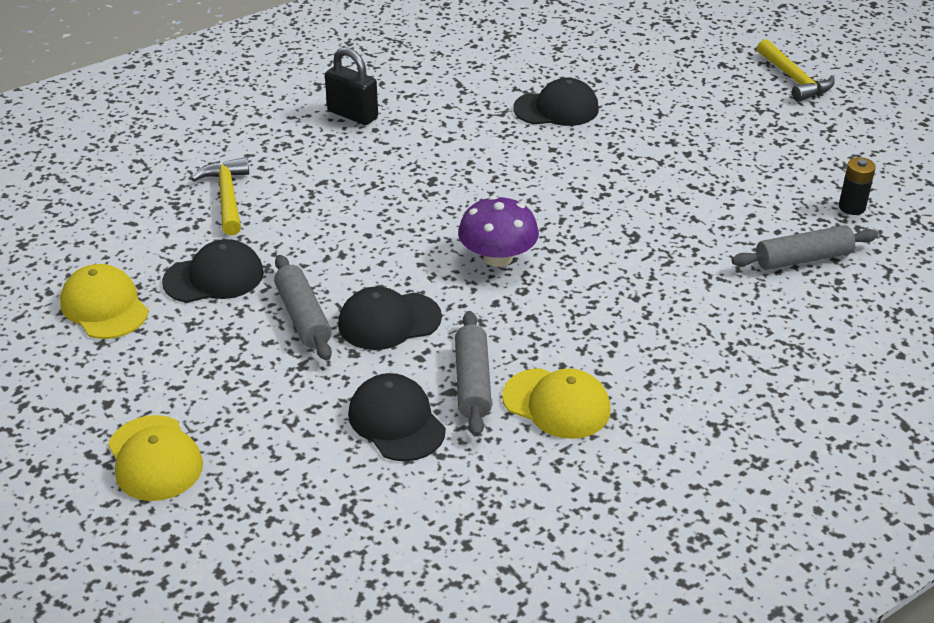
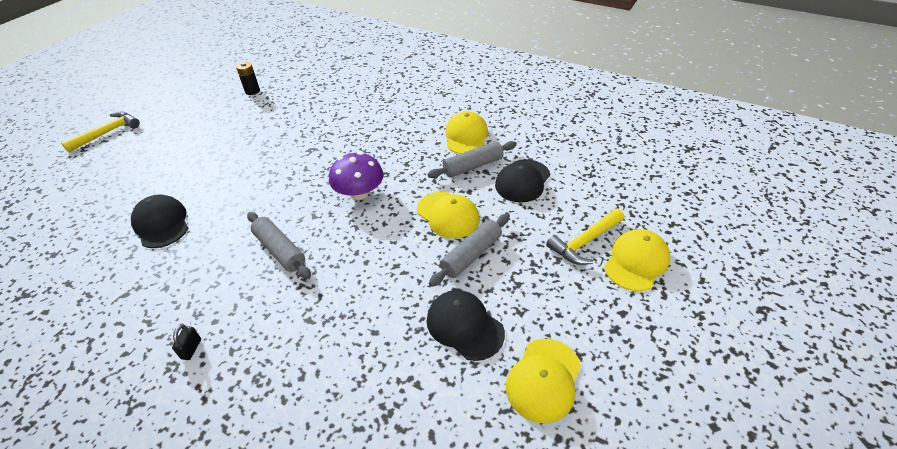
camera: 115 degrees left, 5 degrees up
(227, 197) = (358, 378): yellow hammer -> yellow hammer (585, 242)
(352, 115) = (191, 349): black padlock -> black padlock, size x0.50
(389, 321) = (448, 215): black cap -> yellow cap
(803, 259) = (306, 96): grey rolling pin -> grey rolling pin (280, 250)

